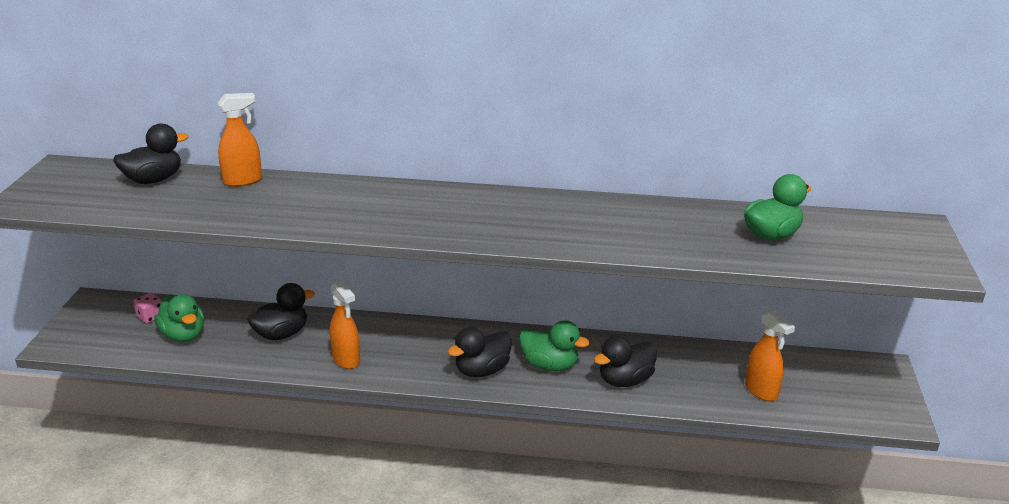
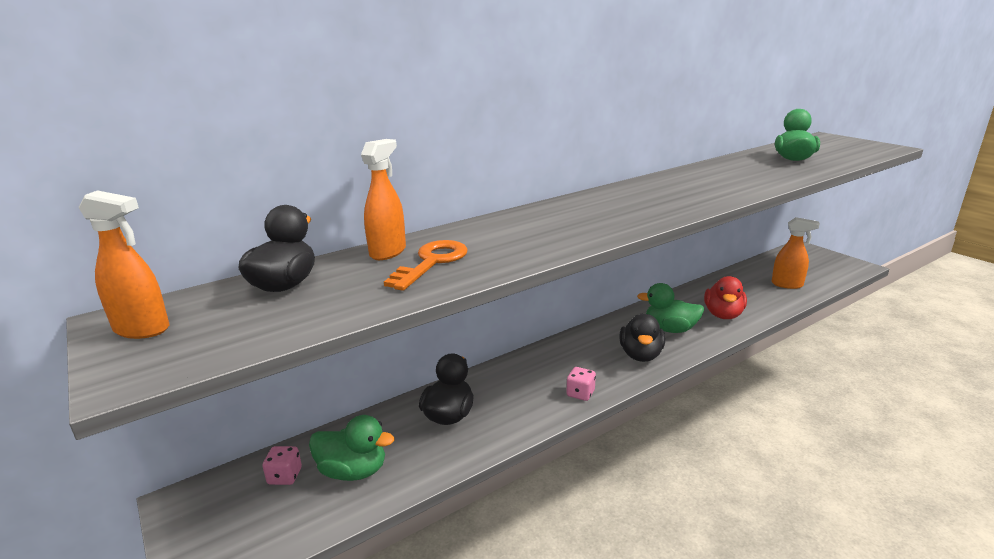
camera: 40 degrees left, 5 degrees down
(247, 201) = (432, 262): none -> orange key
(346, 360) = (538, 403): orange spray bottle -> orange spray bottle (142, 329)
(384, 370) = (580, 393): none -> pink dice
(550, 365) = (670, 329): green duck -> green duck turned 150 degrees counterclockwise
(625, 380) = (723, 315): black duck -> red duck

